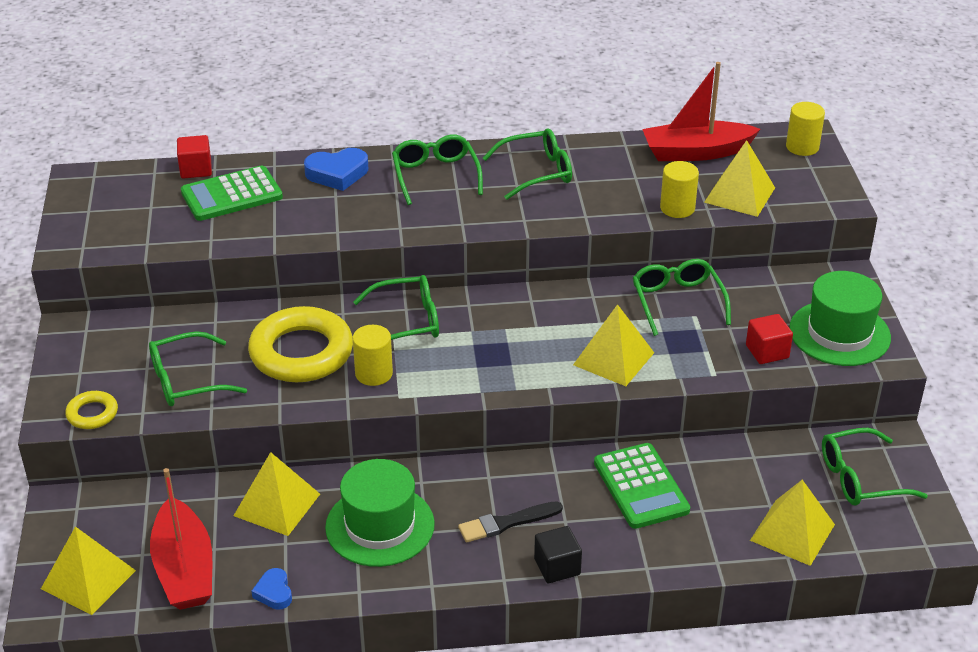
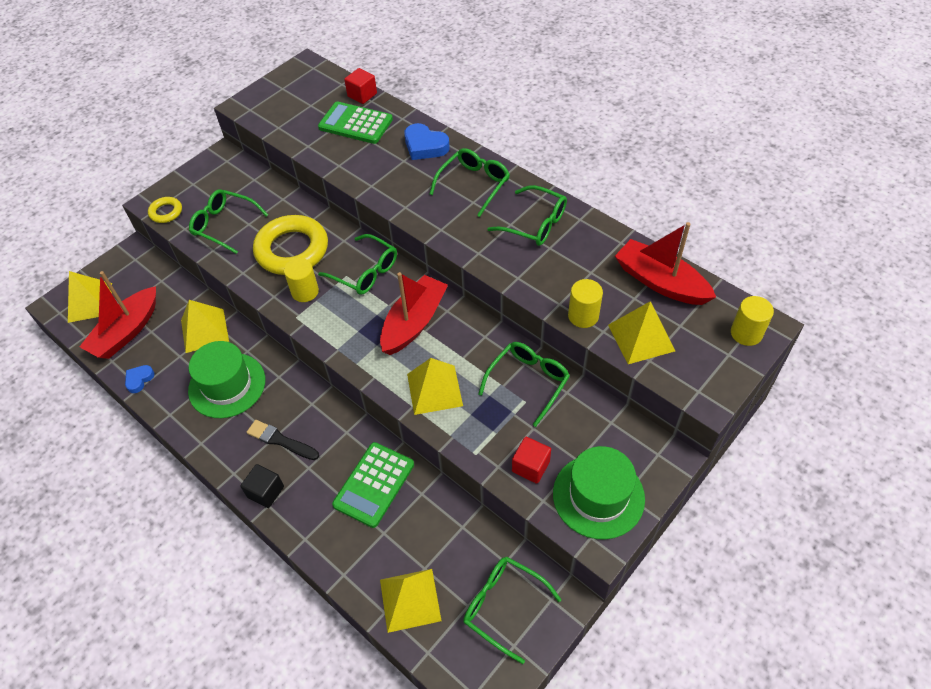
camera: 50 degrees right, 15 degrees up
(517, 327) = (414, 322): none -> red boat

